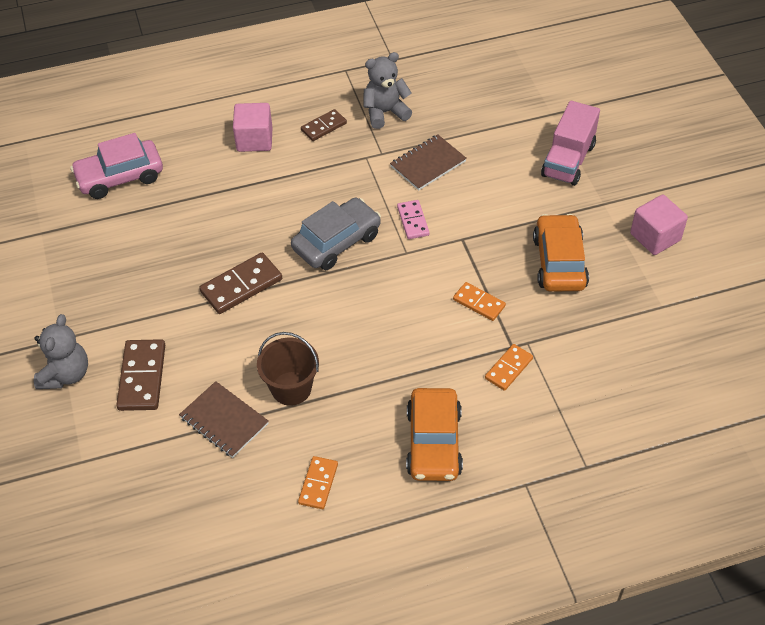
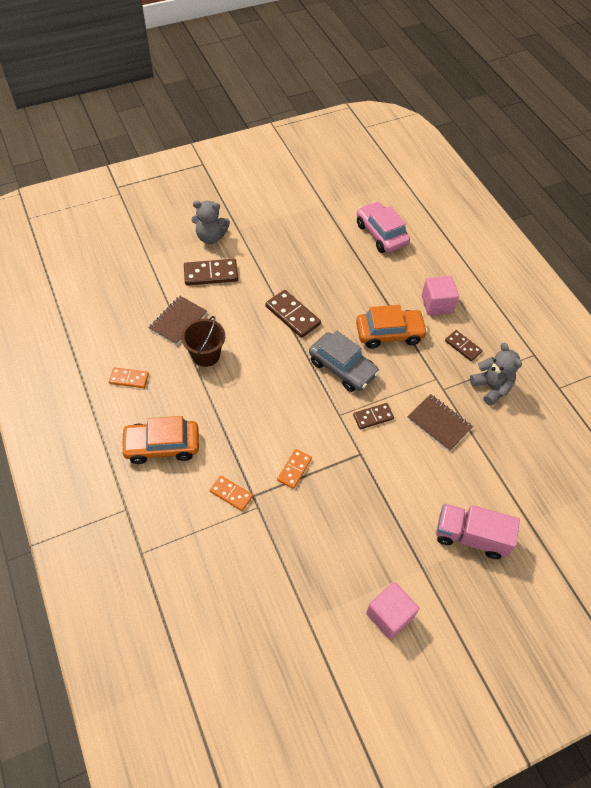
camera: 80 degrees right, 5 degrees up
(413, 221) = (373, 417): pink domino -> brown domino
(559, 262) = (346, 530): orange car -> orange car (389, 333)

